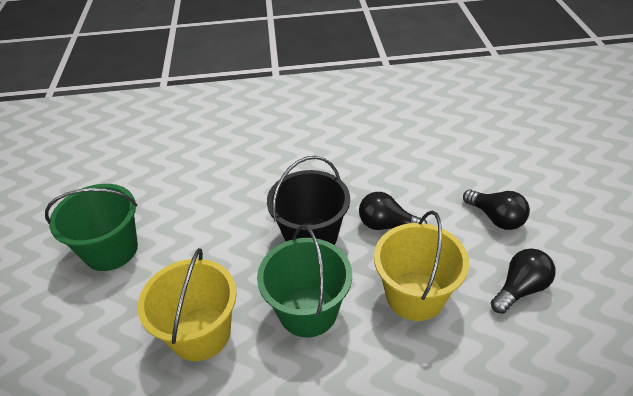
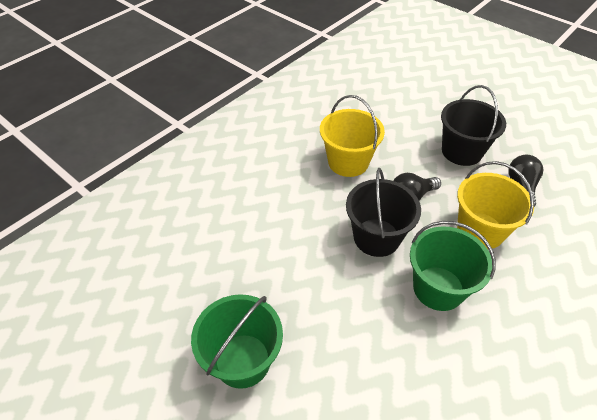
camera: 45 degrees left, 5 degrees up
(200, 333) = (395, 360): yellow bucket -> yellow bucket (348, 162)
(496, 218) = (461, 151): black light bulb -> black bucket

